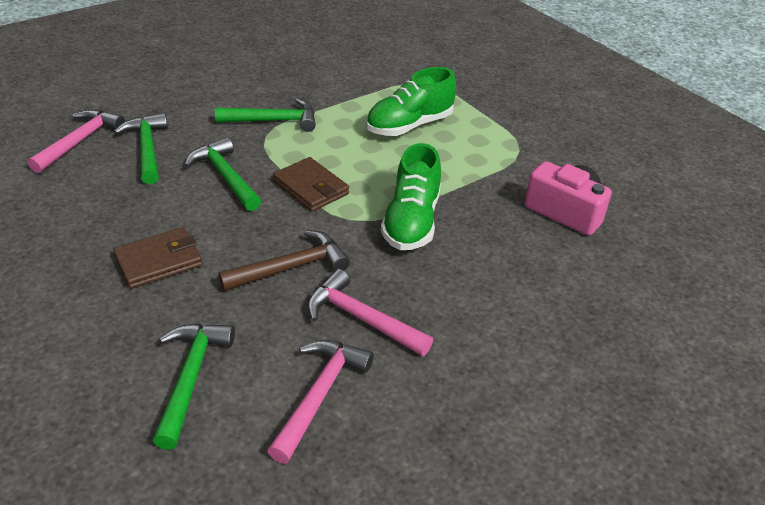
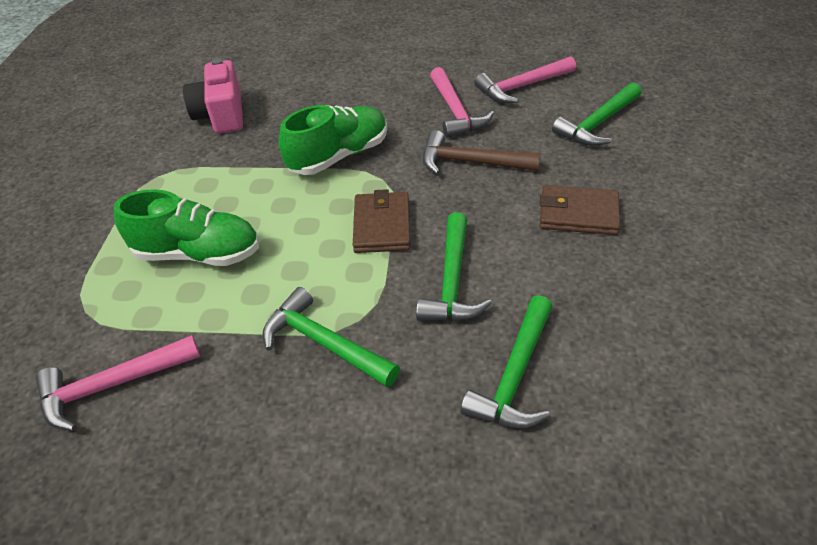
camera: 135 degrees left, 5 degrees up
(80, 141) = (601, 445): pink hammer -> pink hammer (111, 386)

